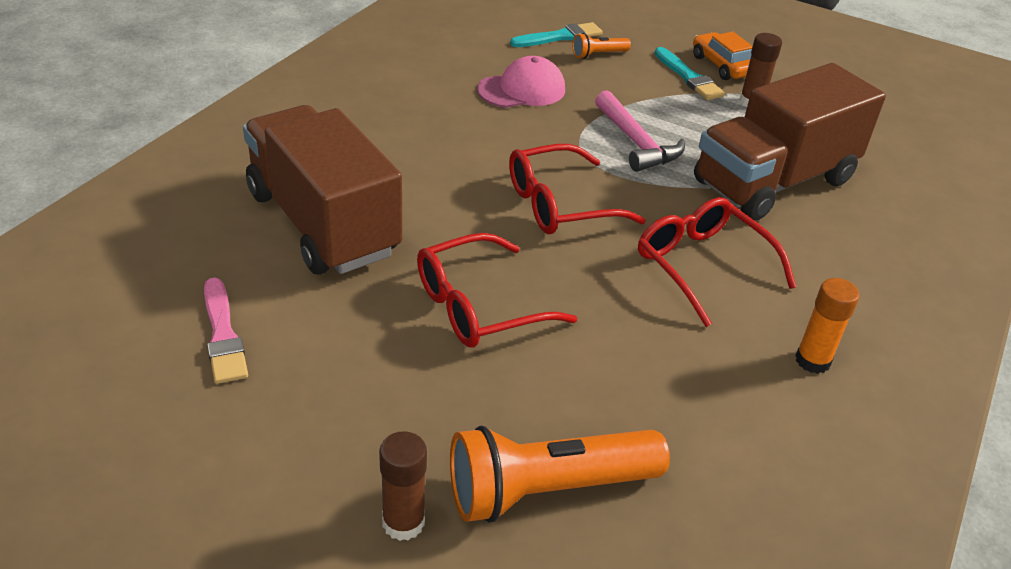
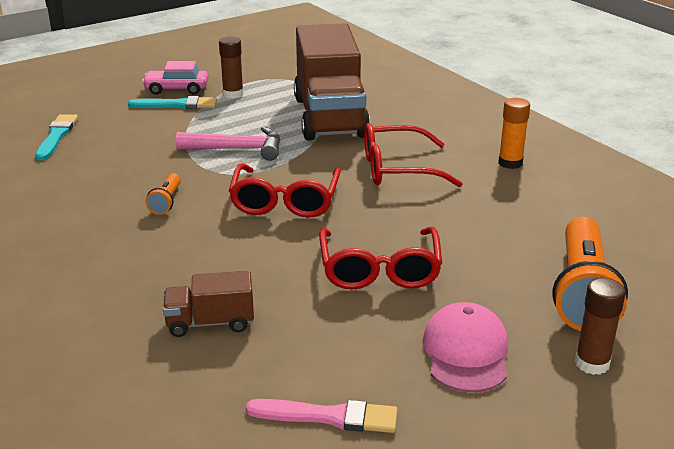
camera: 60 degrees left, 10 degrees down
(323, 223) = (210, 322): brown truck -> brown truck, size x0.45
(522, 90) = (114, 174): pink cap -> pink cap (466, 352)
(598, 54) = (103, 128): orange flashlight -> orange flashlight (166, 202)
(722, 65) = (177, 89): orange car -> pink car

